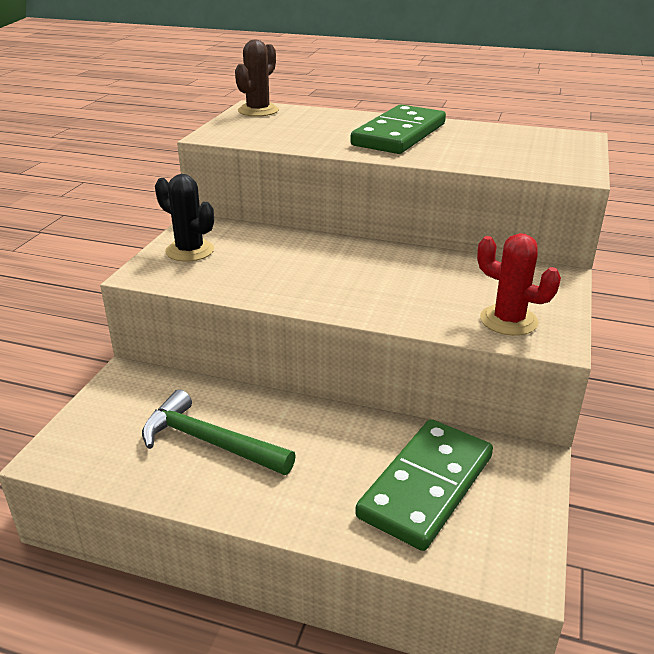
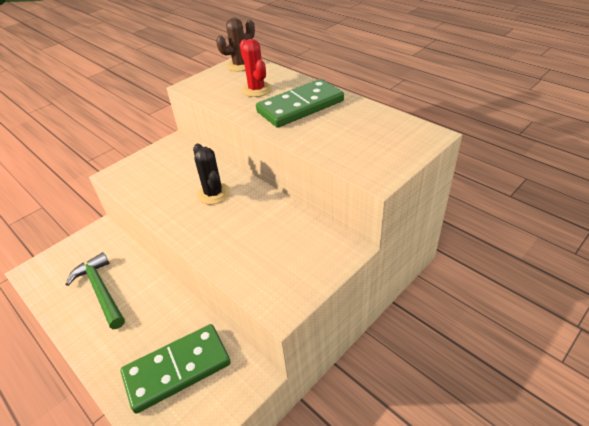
camera: 30 degrees right, 10 degrees up
(190, 251) = (151, 163): black cactus -> black cactus (213, 194)
(508, 320) = (271, 279): red cactus -> red cactus (256, 89)

